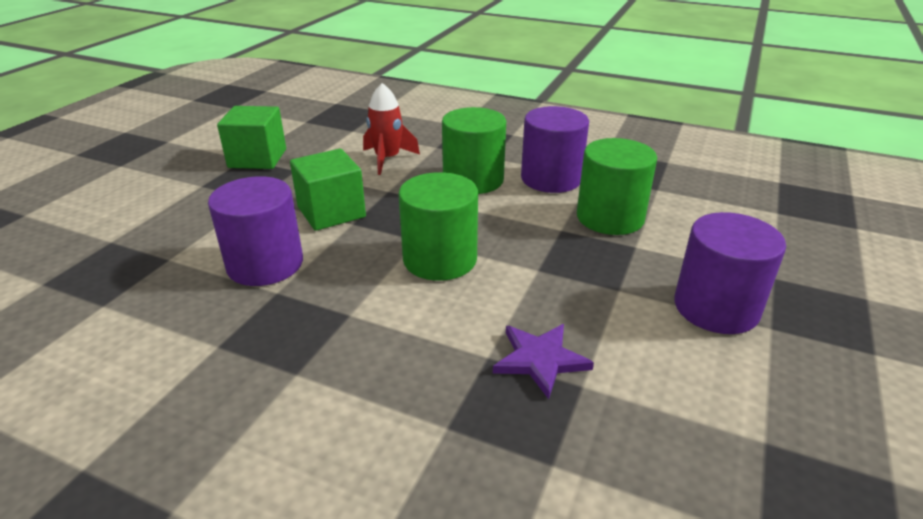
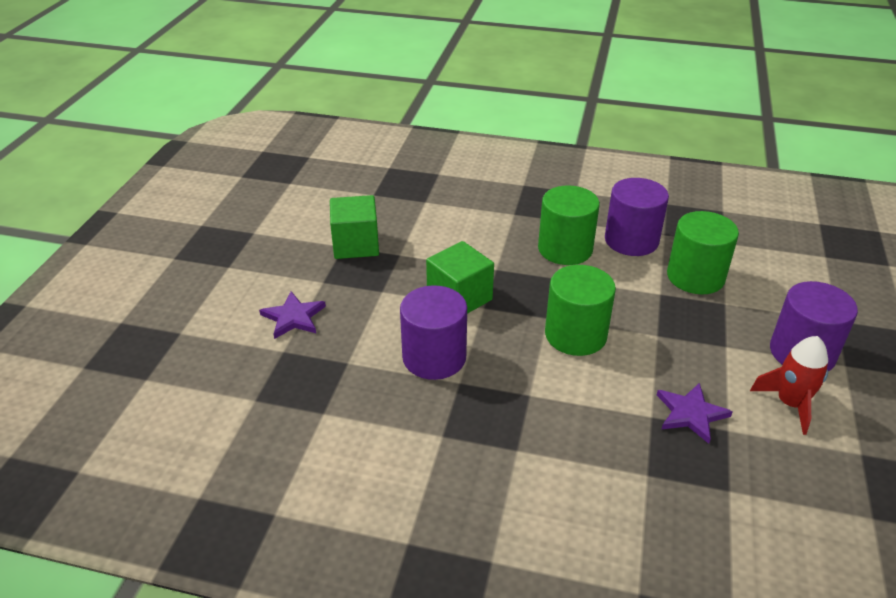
camera: 10 degrees left, 5 degrees up
(146, 212) = (293, 317): none -> purple star
(387, 159) = (477, 233): red rocket -> red rocket (790, 404)

